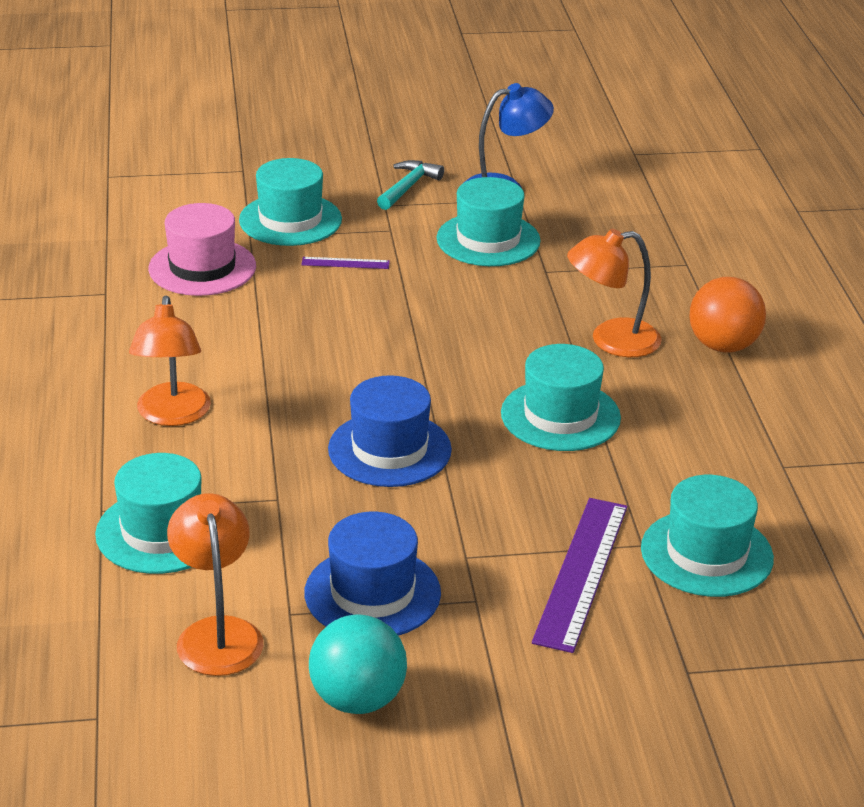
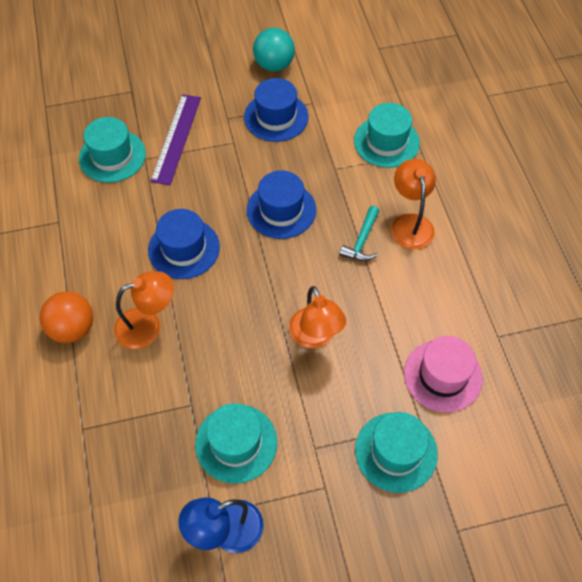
camera: 175 degrees right, 25 degrees up
(217, 633) = (342, 89): orange lamp -> orange lamp (315, 337)
(345, 263) = (341, 395): purple ruler -> none
(408, 187) = (309, 521): turquoise hammer -> turquoise hammer (362, 241)
(560, 416) = (184, 248): turquoise hat -> blue hat

